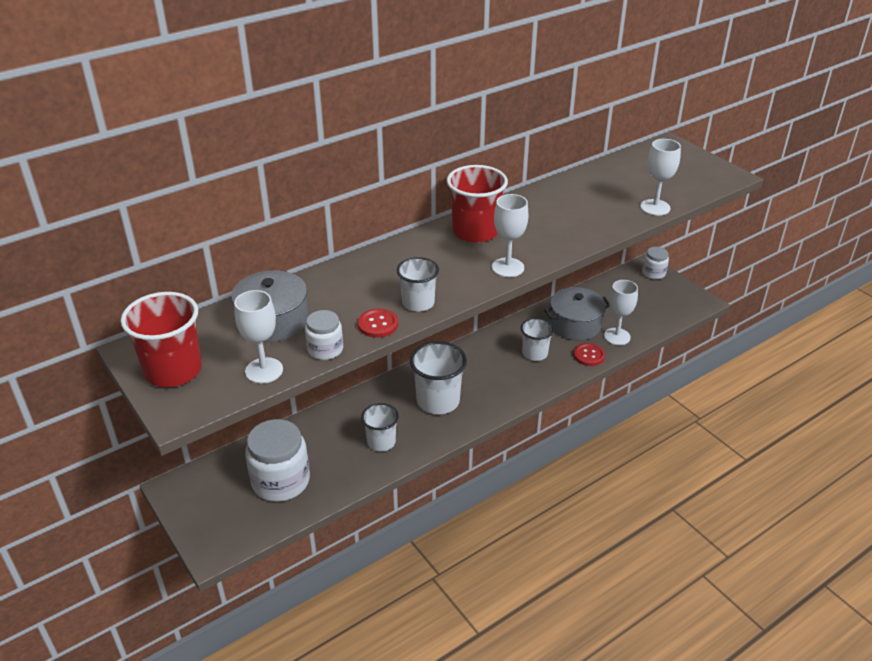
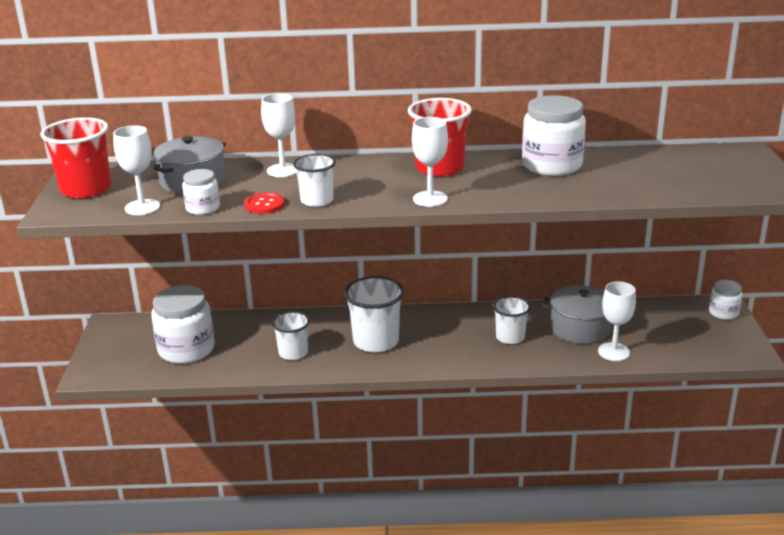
camera: 35 degrees right, 10 degrees down
(556, 201) = (552, 165): none -> white jar
(589, 355) = (564, 357): red button -> none
(655, 207) = (649, 194): white goblet -> white goblet (283, 170)

